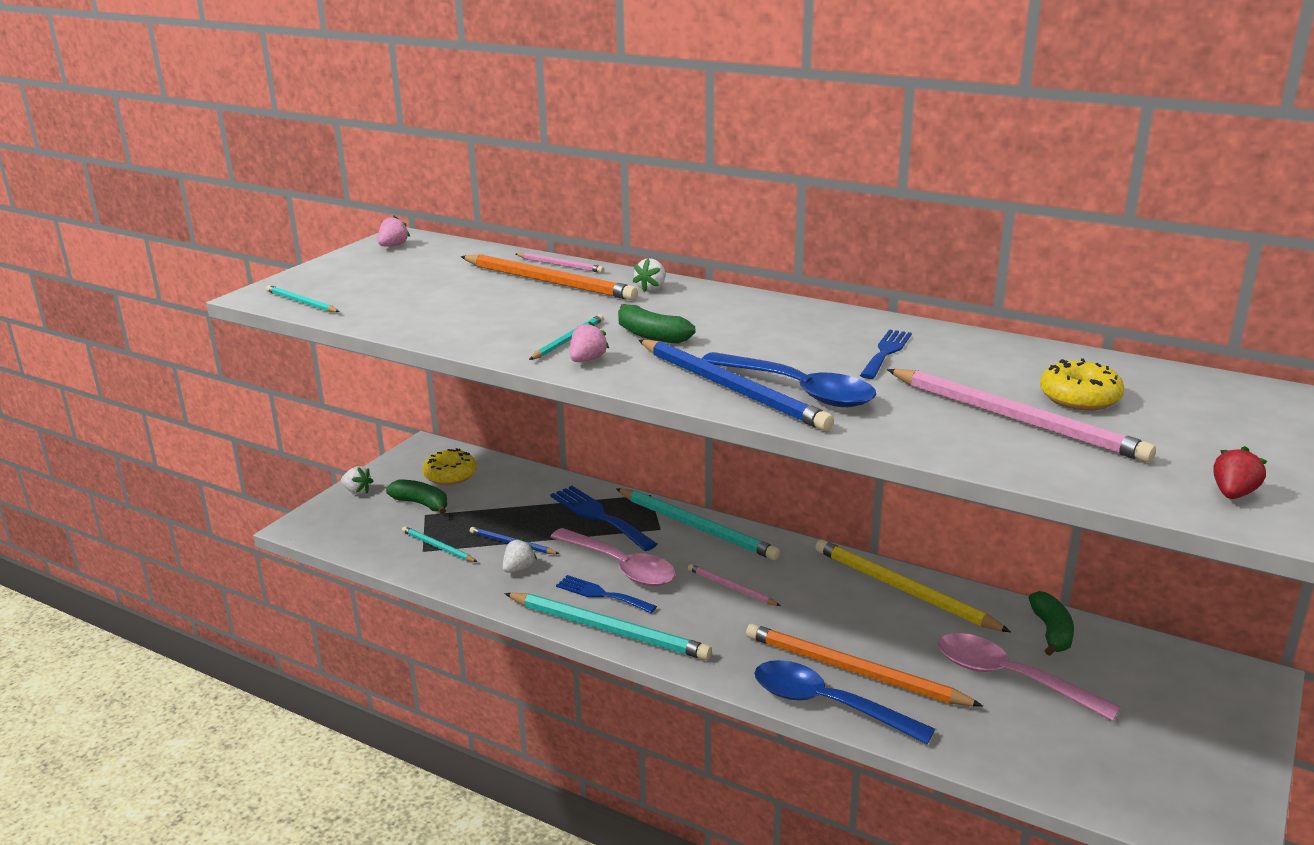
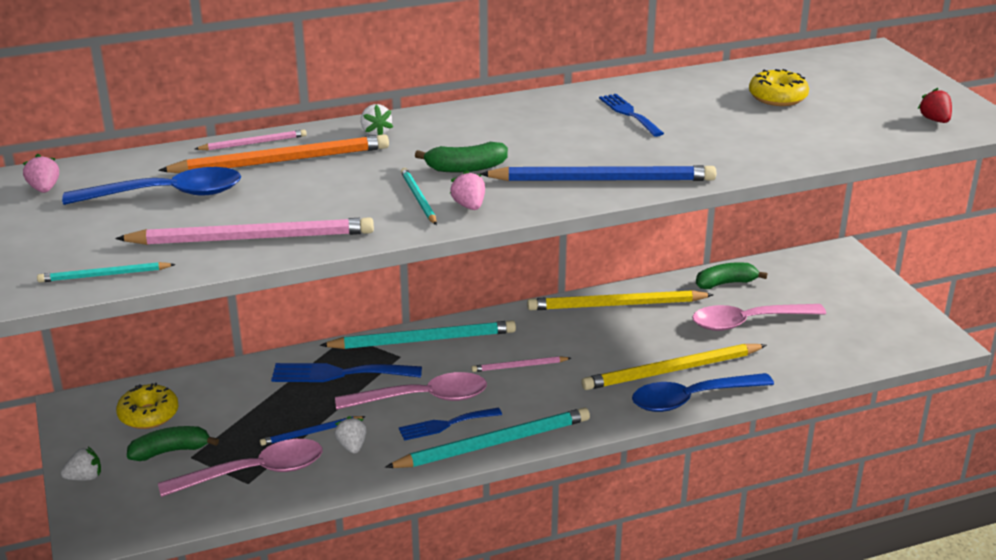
camera: 50 degrees left, 5 degrees up
(437, 547) = (255, 472): turquoise pencil -> pink spoon
(798, 390) = (641, 162): blue spoon -> blue spoon (167, 194)
(853, 670) = (671, 370): orange pencil -> yellow pencil
(1015, 419) = (778, 125): pink pencil -> pink pencil (252, 238)
(1051, 632) = (725, 283): green banana -> green banana turned 60 degrees counterclockwise

